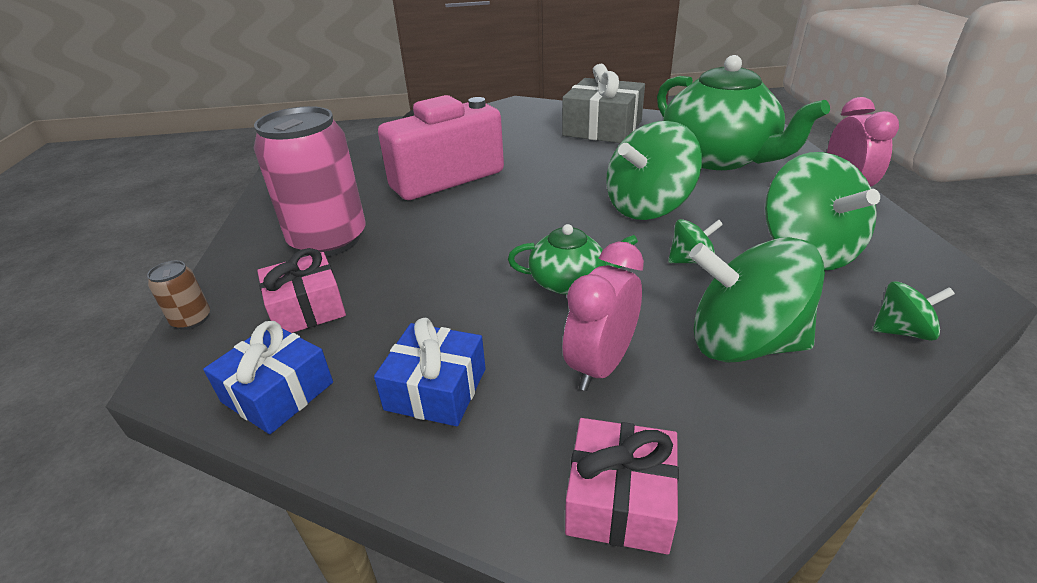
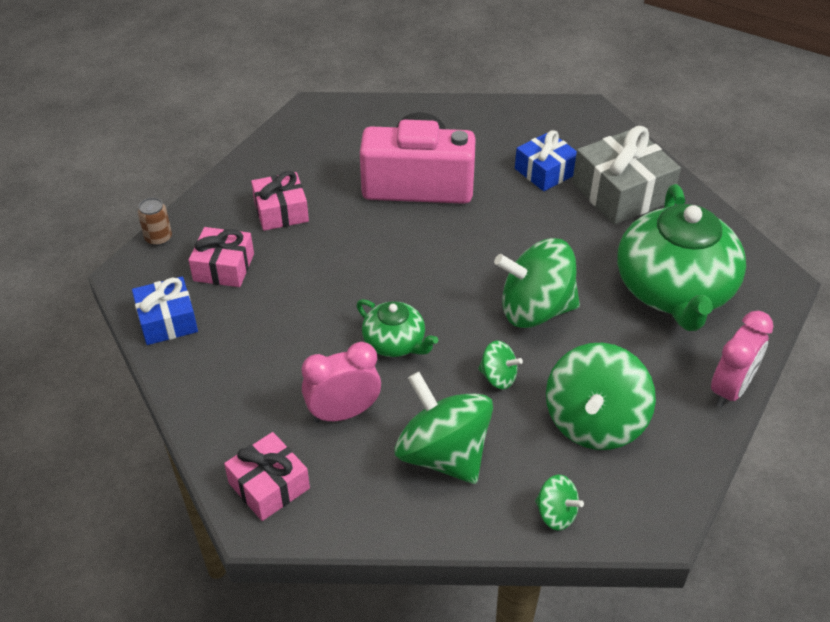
camera: 35 degrees right, 10 degrees up
(328, 240) = (281, 211): pink can -> pink gift
(436, 389) = (244, 370): blue gift -> blue gift (545, 171)

